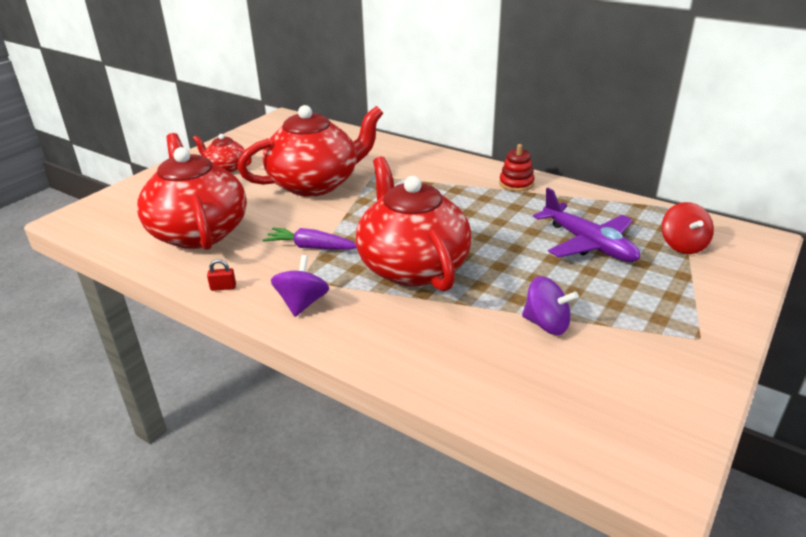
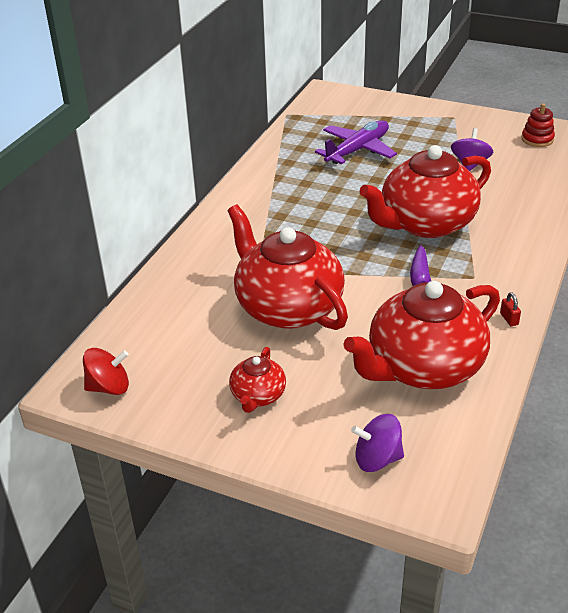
camera: 100 degrees left, 5 degrees up
(302, 303) = (506, 269): purple spinning top -> purple spinning top (377, 459)
(516, 184) = (259, 184): red stacking toy -> red stacking toy (537, 139)
(683, 245) = (345, 116): red spinning top -> red spinning top (109, 387)

